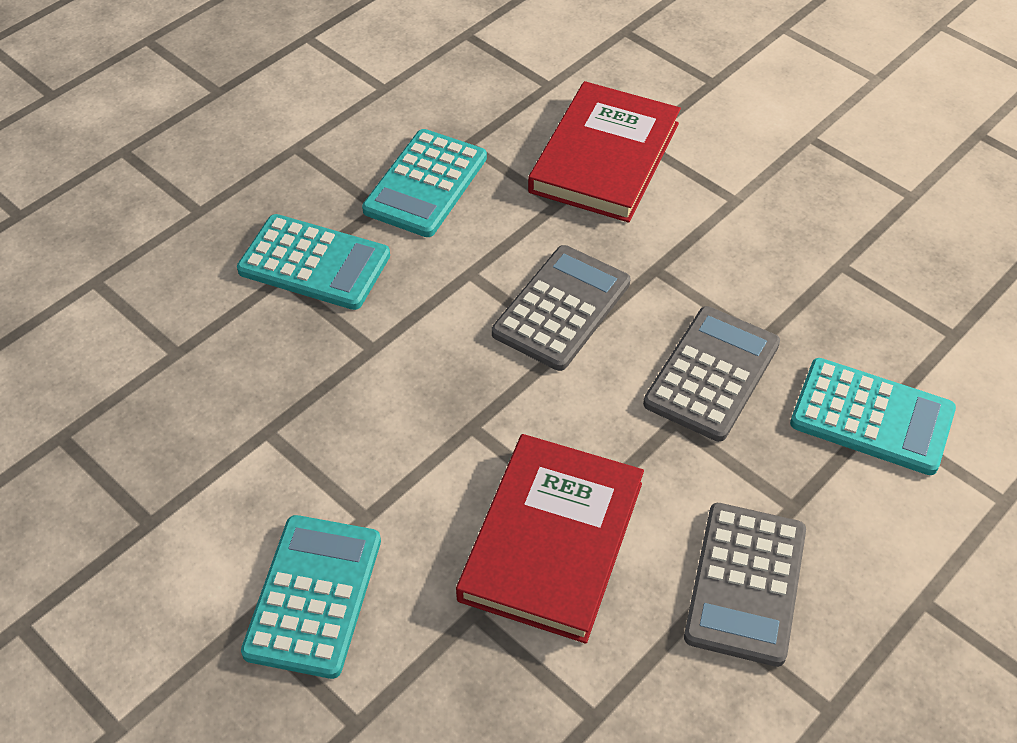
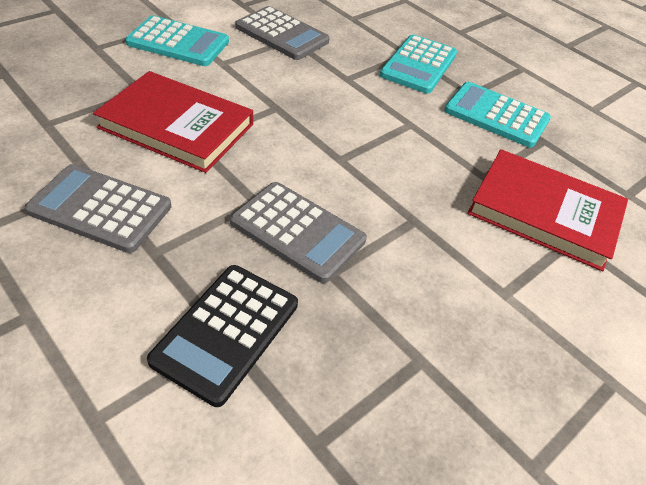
camera: 90 degrees right, 5 degrees down
(561, 308) = (374, 161): grey calculator -> grey calculator (282, 34)
(872, 417) = (226, 332): turquoise calculator -> black calculator

